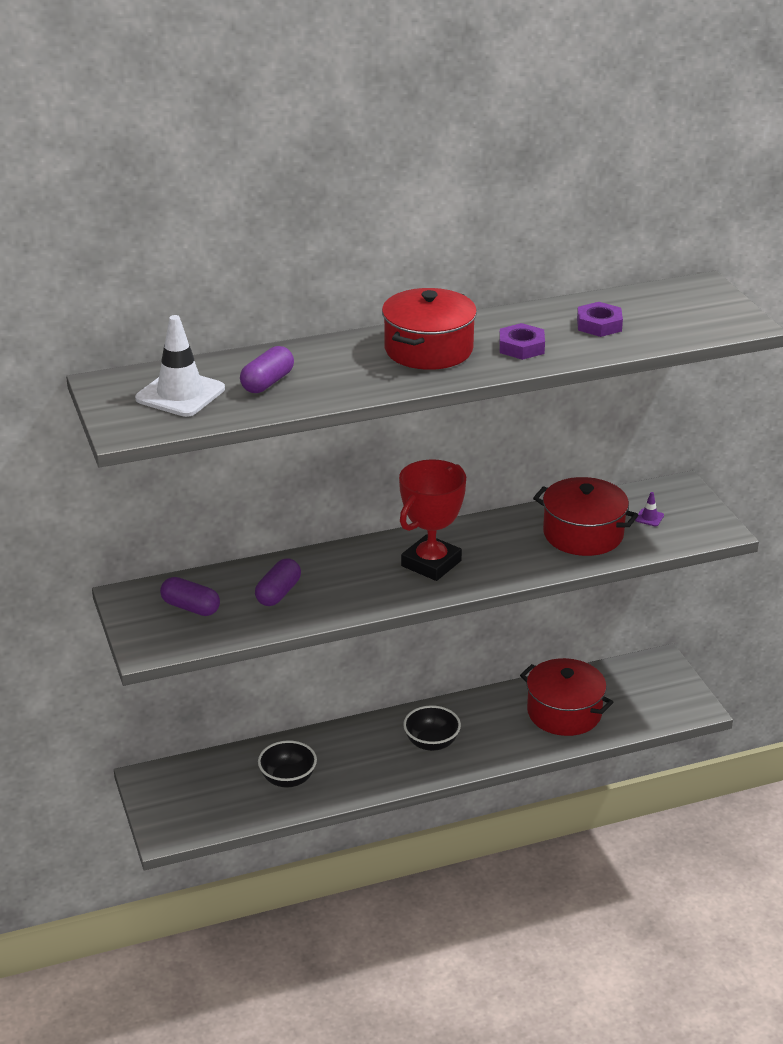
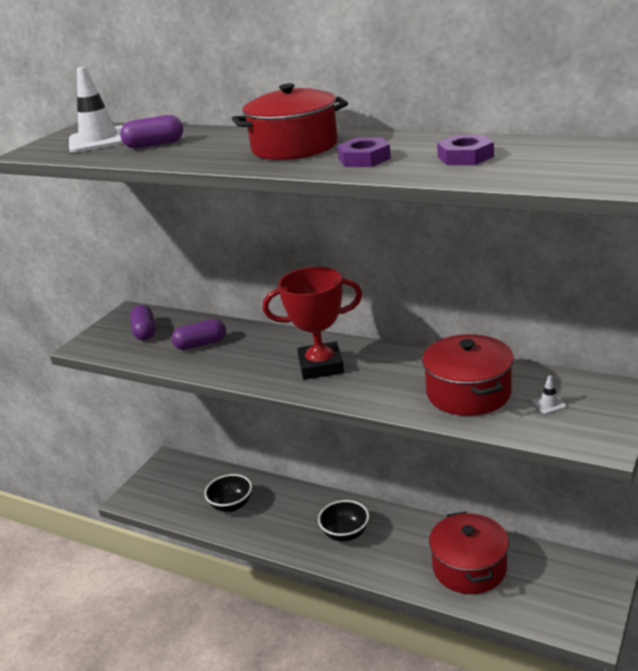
camera: 50 degrees right, 5 degrees down
(649, 518) = (549, 404): purple traffic cone -> white traffic cone

